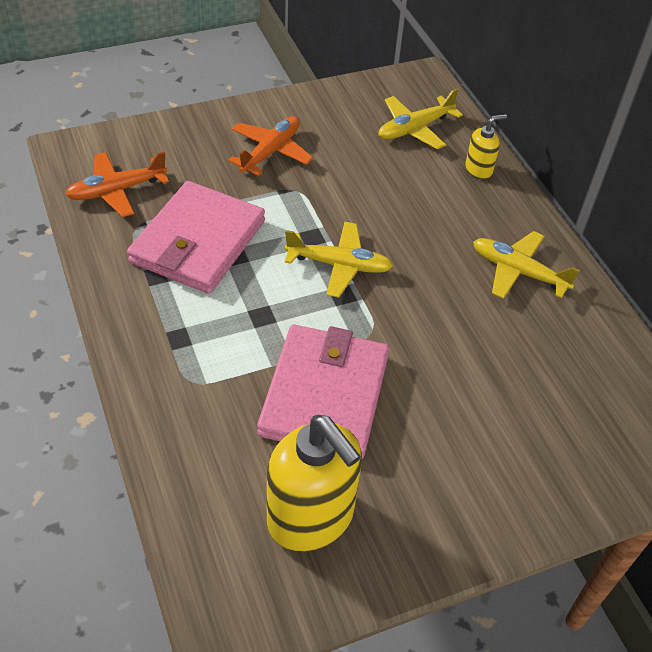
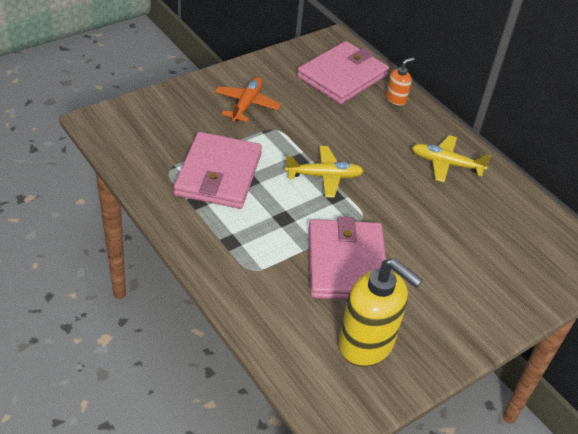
camera: 15 degrees left, 5 degrees down
(116, 190) = (144, 146): orange plane -> none
(414, 129) = (342, 76): yellow plane -> pink wallet
(479, 170) = (396, 99): yellow soap dispenser -> orange soap dispenser

